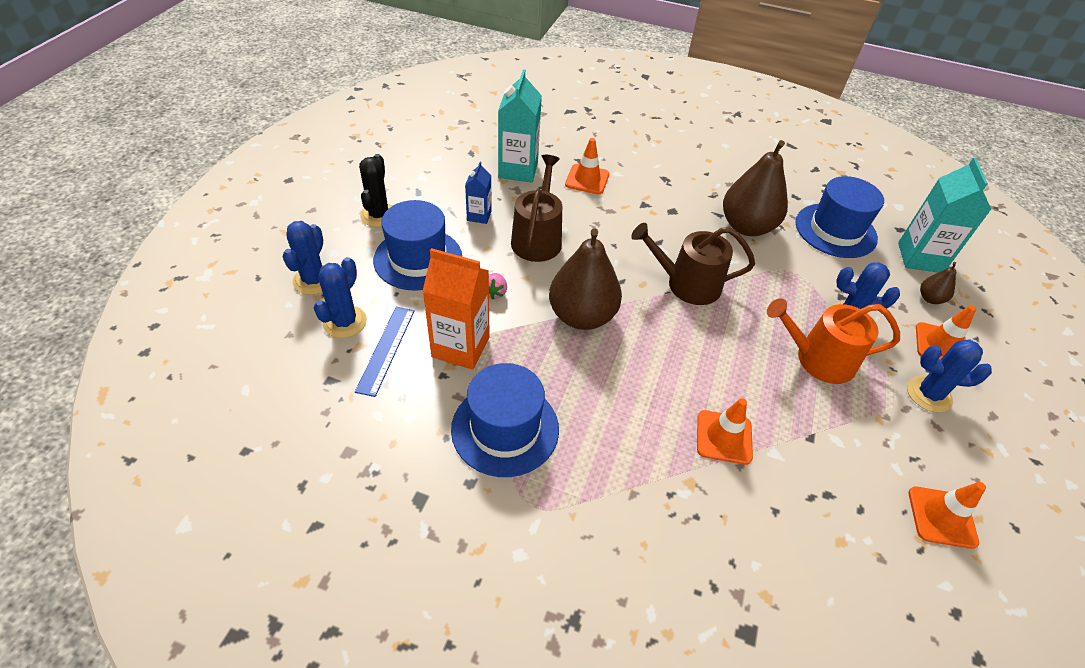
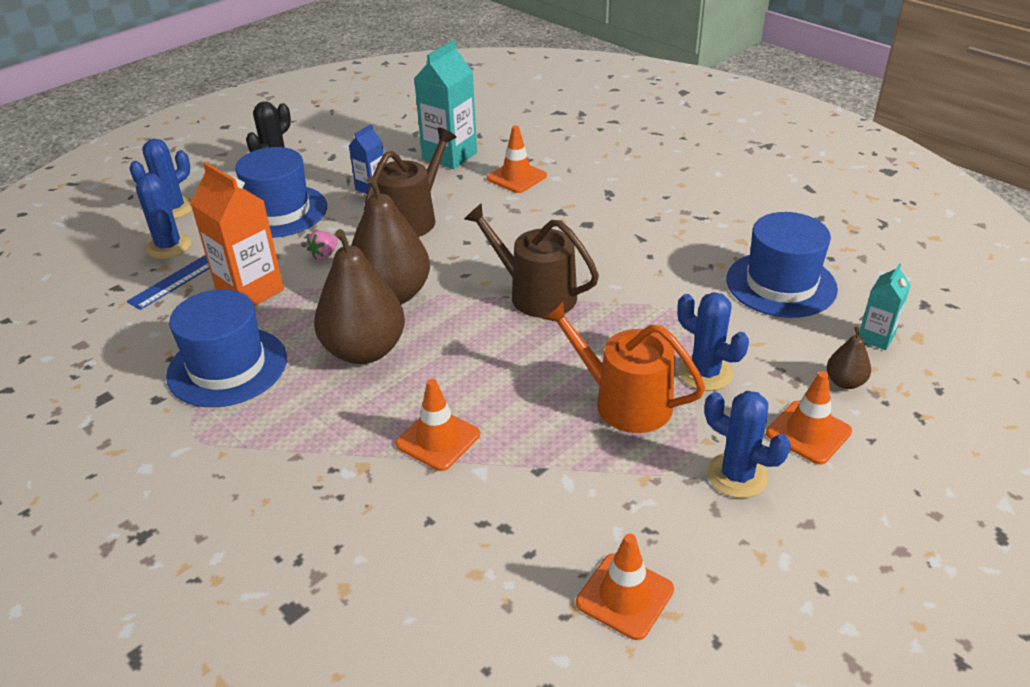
camera: 30 degrees right, 10 degrees down
(345, 322) = (169, 246): blue cactus -> blue cactus turned 75 degrees counterclockwise
(746, 227) = (664, 256): brown pear -> brown pear (364, 350)
(920, 258) = (876, 337): turquoise carton -> turquoise carton, size x0.55

